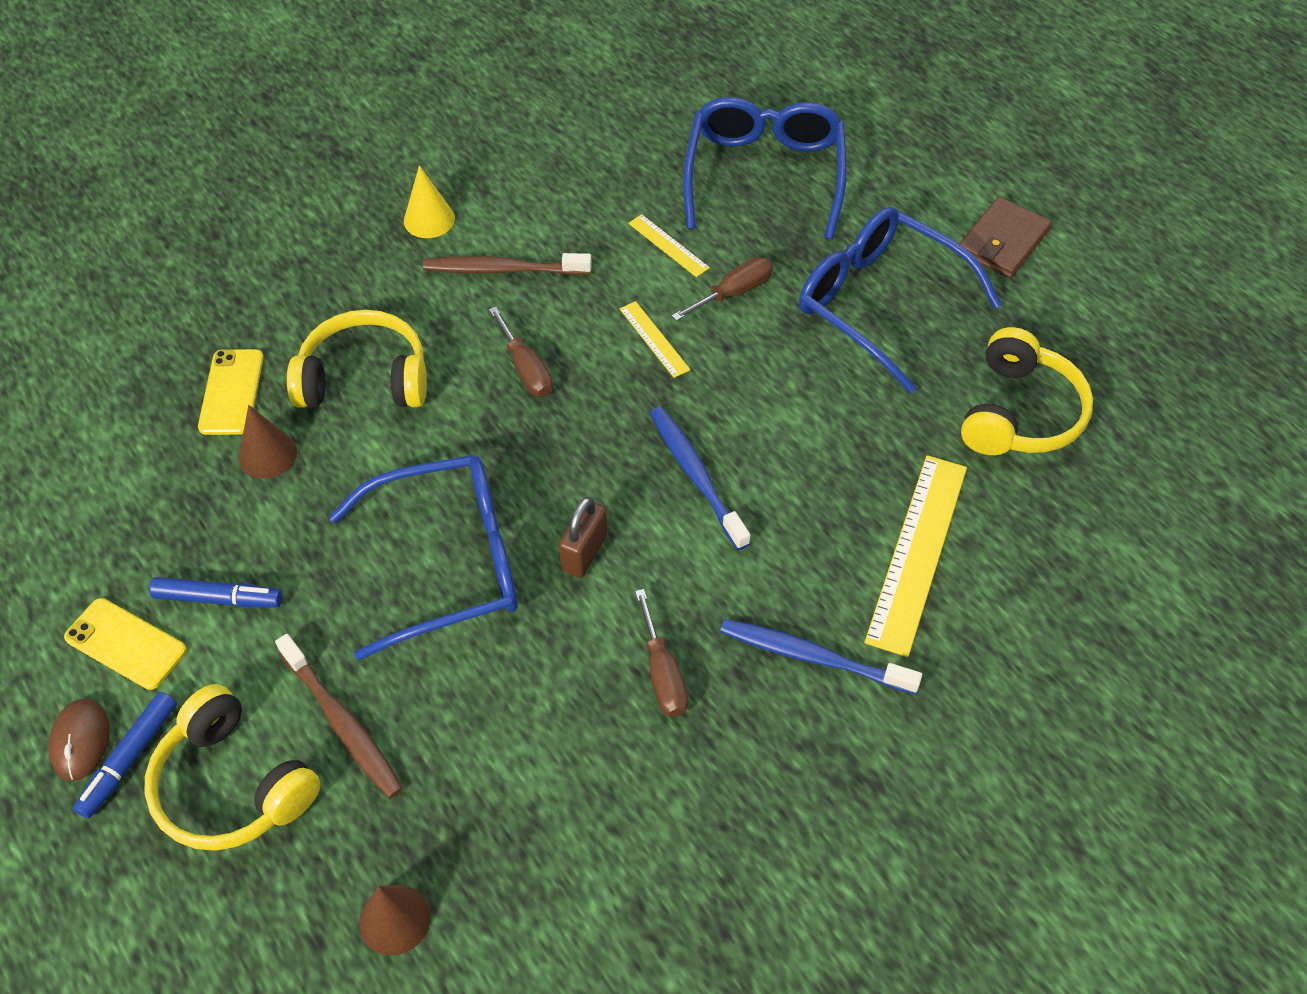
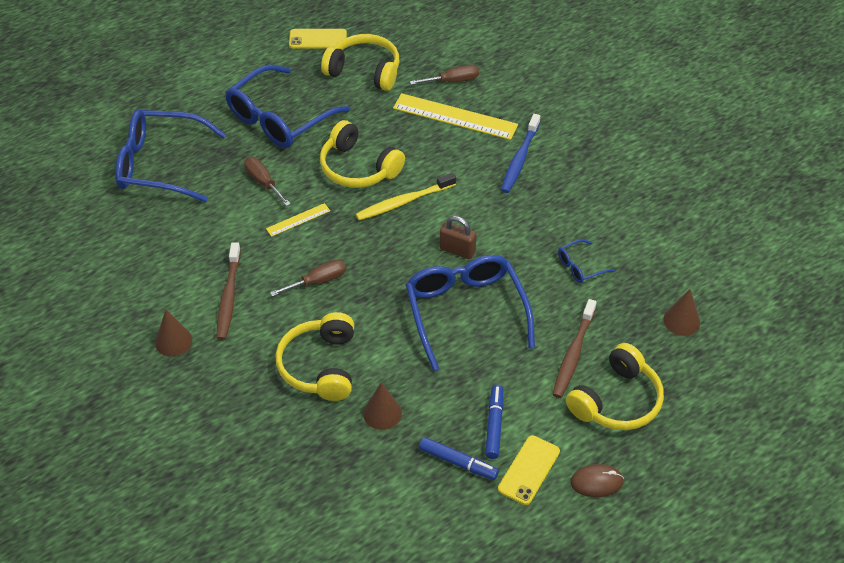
camera: 90 degrees left, 5 degrees down
(130, 759) = (605, 454): blue marker -> blue marker (458, 462)
(231, 392) = (327, 441): yellow phone -> yellow phone (318, 39)
(342, 723) = (573, 354): brown toothbrush -> brown toothbrush turned 150 degrees clockwise
(429, 219) = (173, 341): yellow cone -> brown cone
(539, 747) = (580, 266): none -> blue glasses
(662, 673) = (533, 217): brown screwdriver -> brown screwdriver (453, 81)
(668, 245) = (218, 212): yellow ruler -> none
(696, 476) = (404, 202): blue toothbrush -> yellow toothbrush
(773, 411) = (358, 168): none -> yellow headphones
(1002, 242) = (236, 65): brown wallet -> none

